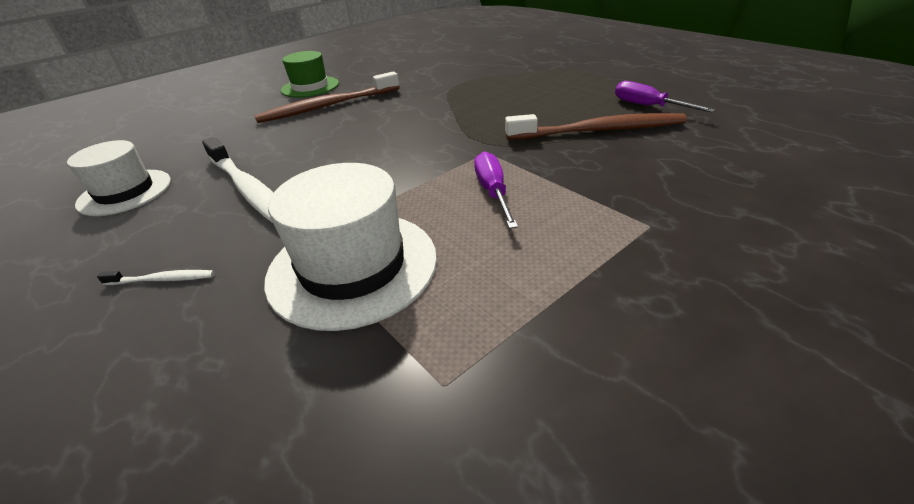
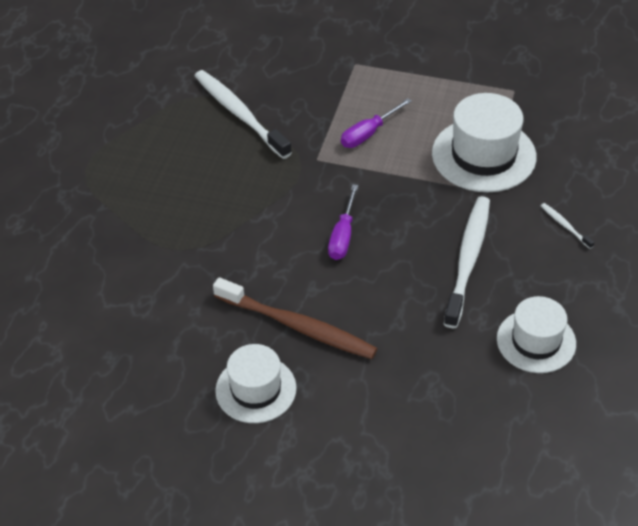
camera: 125 degrees left, 10 degrees up
(310, 87) = (256, 389): green hat -> white hat
(599, 131) = (239, 114): brown toothbrush -> white toothbrush
(648, 106) = (172, 100): purple screwdriver -> purple screwdriver (343, 236)

